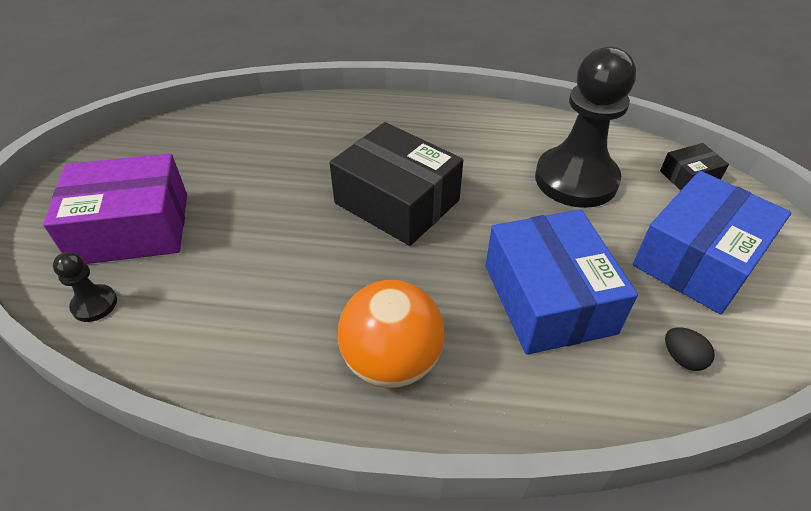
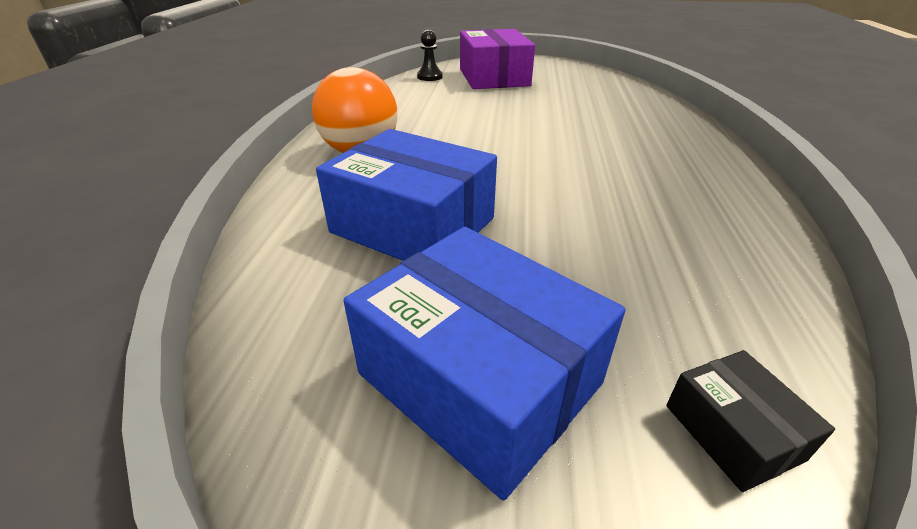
camera: 90 degrees right, 10 degrees down
(397, 201) = (548, 152): black box -> none
(548, 299) = (413, 225): blue box -> blue box turned 45 degrees clockwise
(576, 179) = (641, 270): black pawn -> none
(682, 358) = (301, 312): black egg -> none

